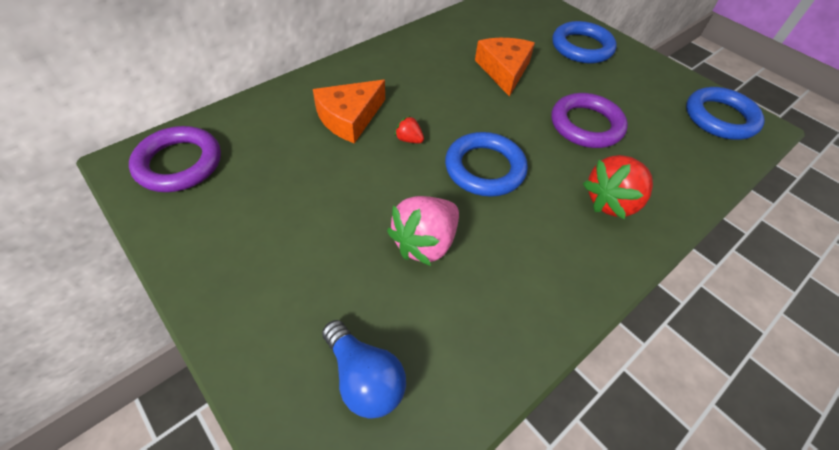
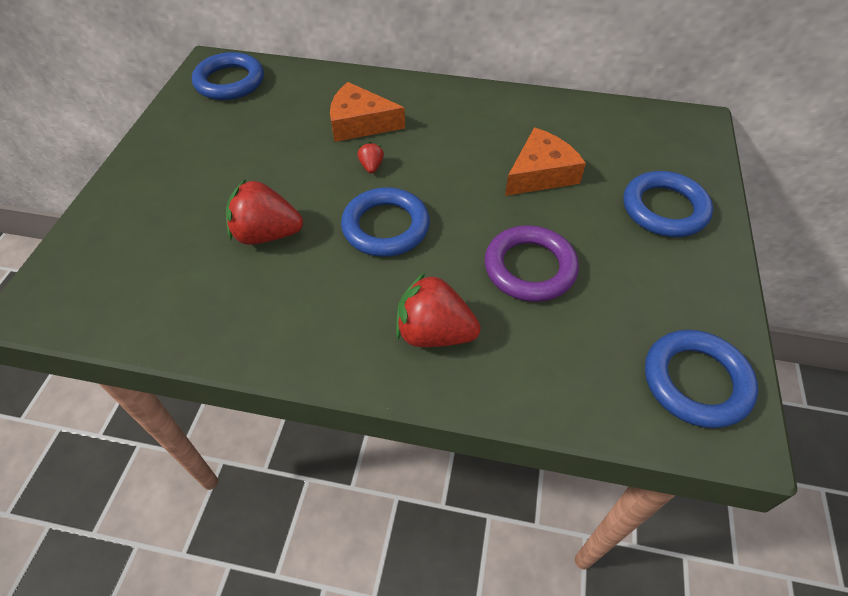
camera: 55 degrees right, 0 degrees up
(179, 163) = (230, 82): purple ring -> blue ring
(364, 378) = (123, 267): blue light bulb -> none
(425, 243) = (266, 234): pink strawberry -> red strawberry

